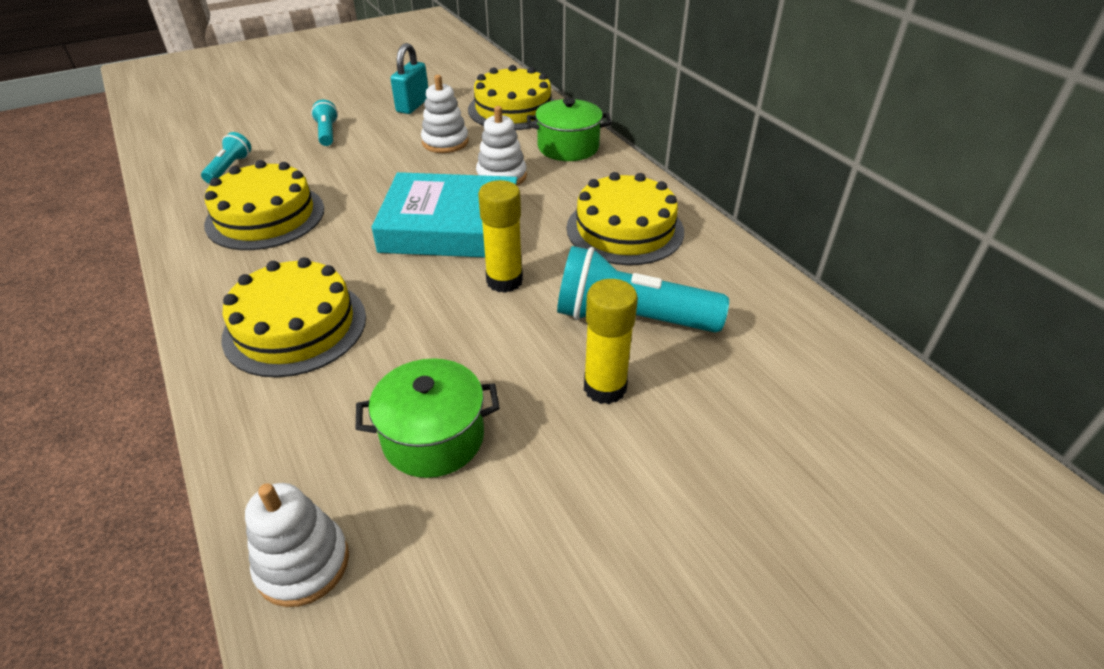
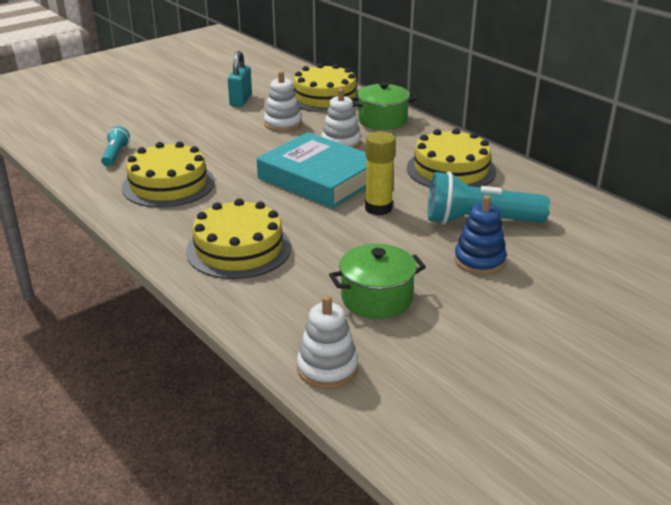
camera: 10 degrees left, 10 degrees down
(327, 133) = (181, 125): turquoise flashlight -> none
(450, 226) = (319, 178): turquoise book -> turquoise book turned 45 degrees clockwise
(605, 388) = (479, 261): yellow glue stick -> blue stacking toy

